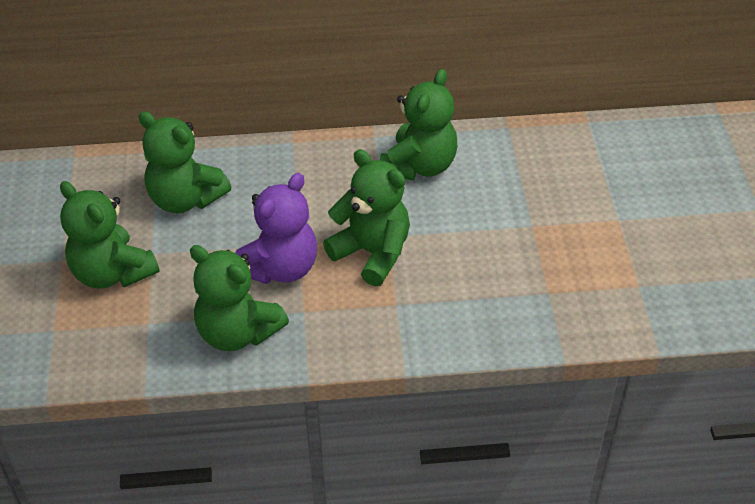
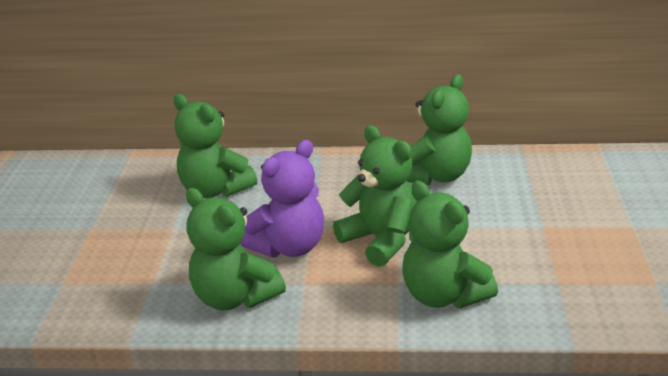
camera: 10 degrees right, 15 degrees down
(112, 273) = (132, 241): green teddy bear -> green teddy bear (443, 294)

